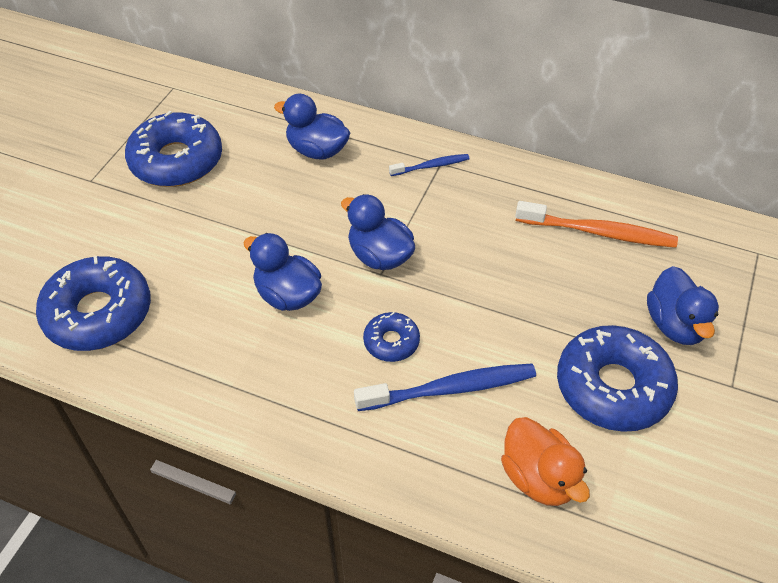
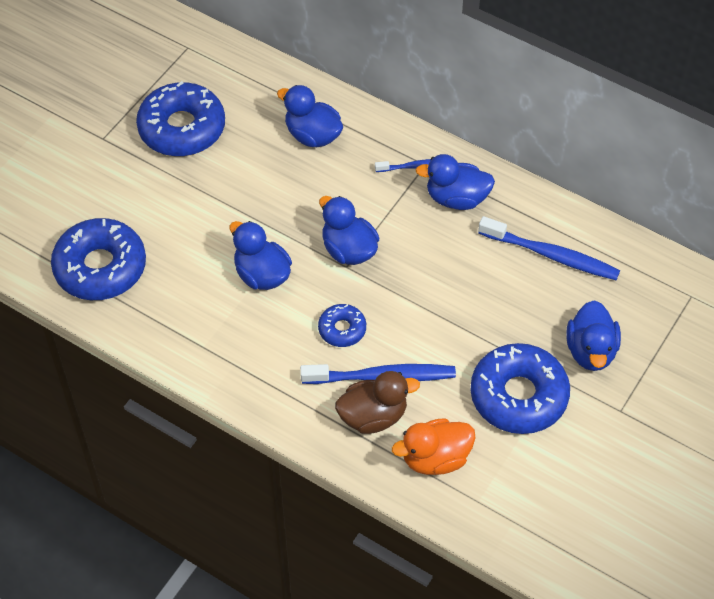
camera: 10 degrees right, 5 degrees up
(451, 437) = (373, 416): none -> brown duck
(482, 190) = (456, 198): none -> blue duck
(539, 478) = (435, 458): orange duck -> orange duck turned 90 degrees clockwise
(598, 232) = (551, 255): orange toothbrush -> blue toothbrush

